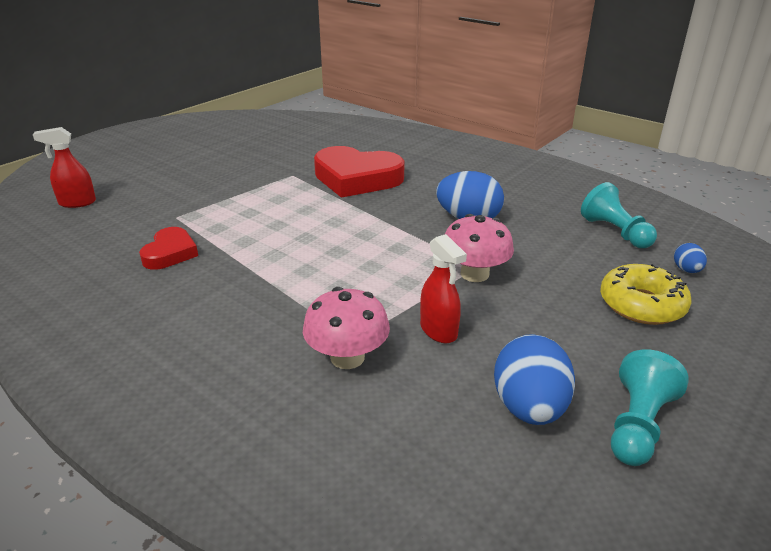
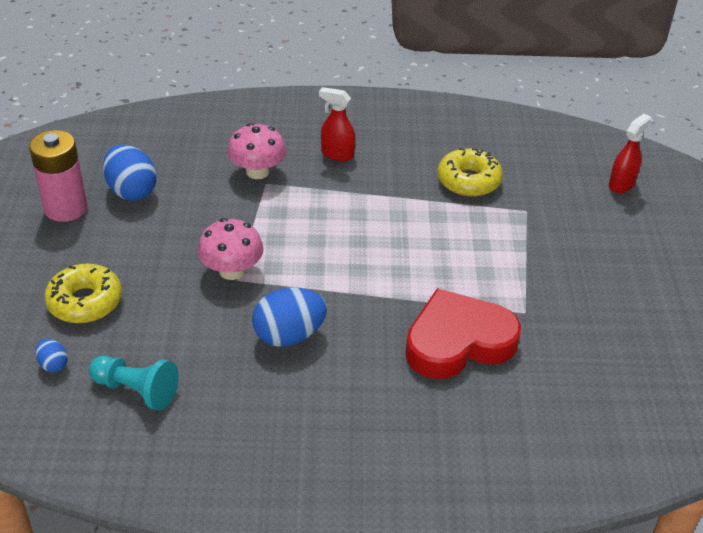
camera: 140 degrees right, 10 degrees up
(170, 253) = (468, 181): red heart -> yellow donut
(439, 331) = (219, 212): red spray bottle -> red spray bottle (337, 154)
(637, 425) = (66, 208): turquoise pawn -> pink battery

